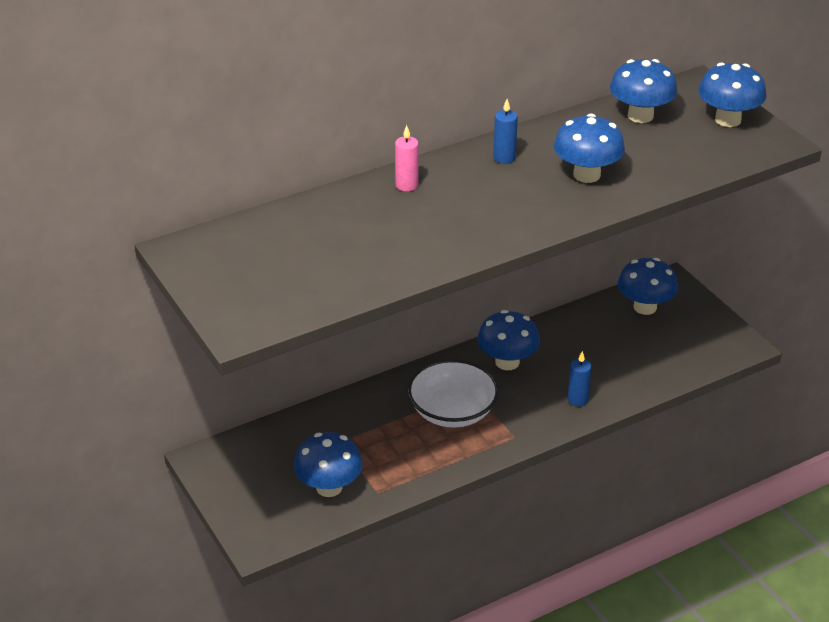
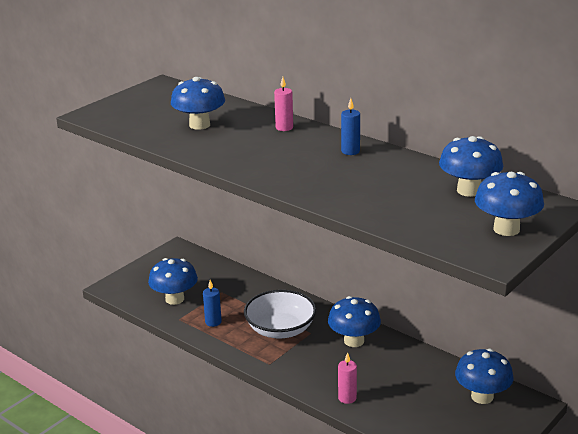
camera: 70 degrees right, 10 degrees down
(577, 399) = (332, 385): blue candle -> blue candle (213, 322)
(586, 175) = (355, 184): blue mushroom -> blue mushroom (199, 125)
(605, 395) = (347, 398): none -> pink candle

